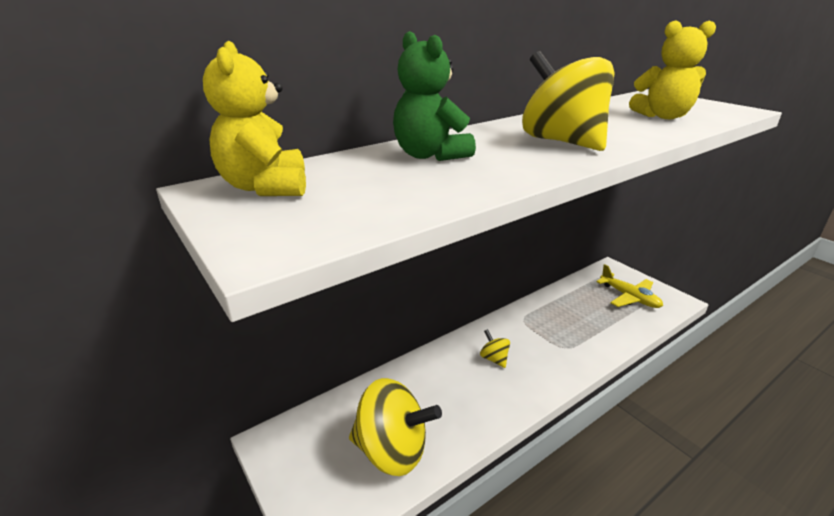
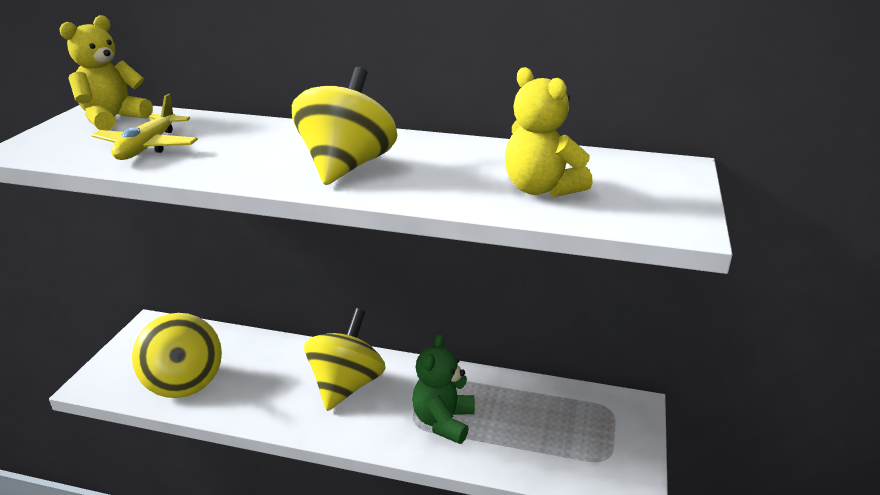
camera: 50 degrees right, 0 degrees up
(430, 155) = (236, 136): green teddy bear -> green teddy bear (443, 421)
(494, 359) = (346, 385): yellow spinning top -> yellow spinning top, size x2.22
(629, 297) = (581, 441): yellow plane -> yellow plane (147, 147)

